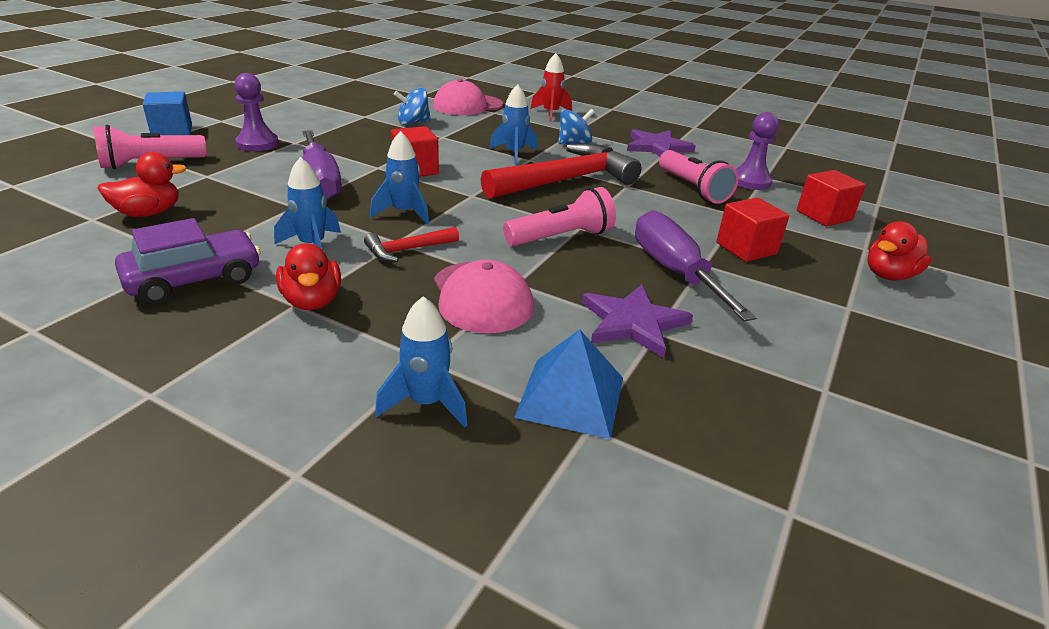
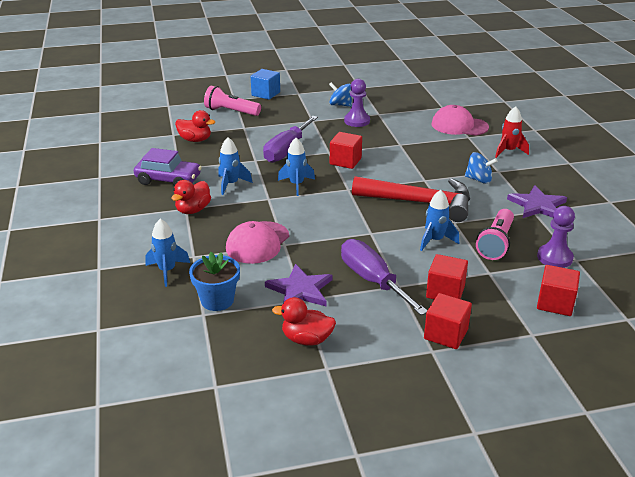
camera: 50 degrees right, 0 degrees up
(257, 144) = (293, 115): purple pawn -> purple pawn (357, 121)
(407, 250) = (265, 205): red hammer -> none
(413, 122) = (399, 128): blue spinning top -> blue spinning top (340, 105)
(514, 153) = (422, 172): blue rocket -> blue rocket (435, 240)
(561, 237) = (349, 233): pink flashlight -> none
(570, 397) = (217, 300): blue pyramid -> blue flower pot
(674, 272) = (373, 280): purple screwdriver -> purple screwdriver turned 60 degrees counterclockwise
(824, 285) = (446, 334): none -> red cube
(889, 275) = (506, 354): red duck -> red duck (306, 339)

